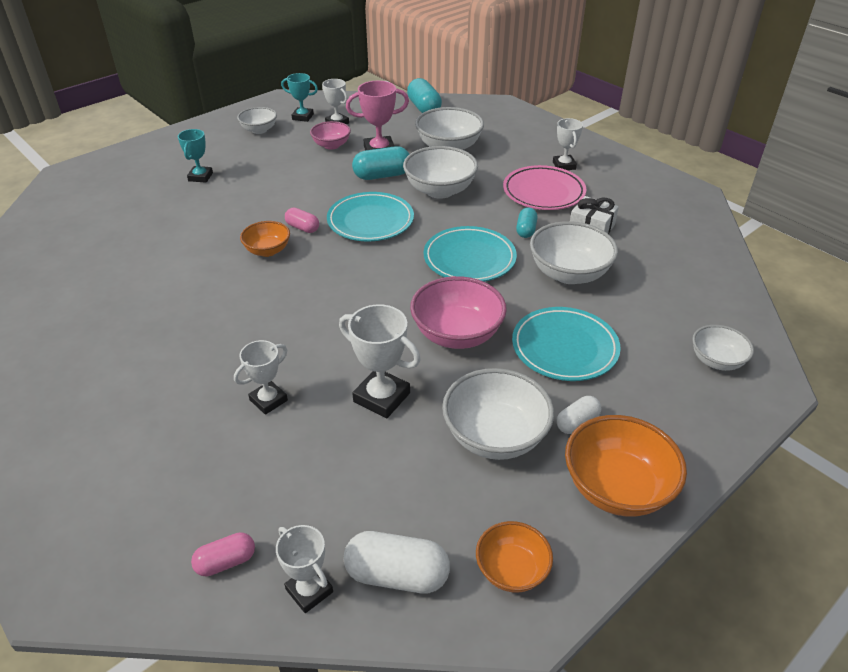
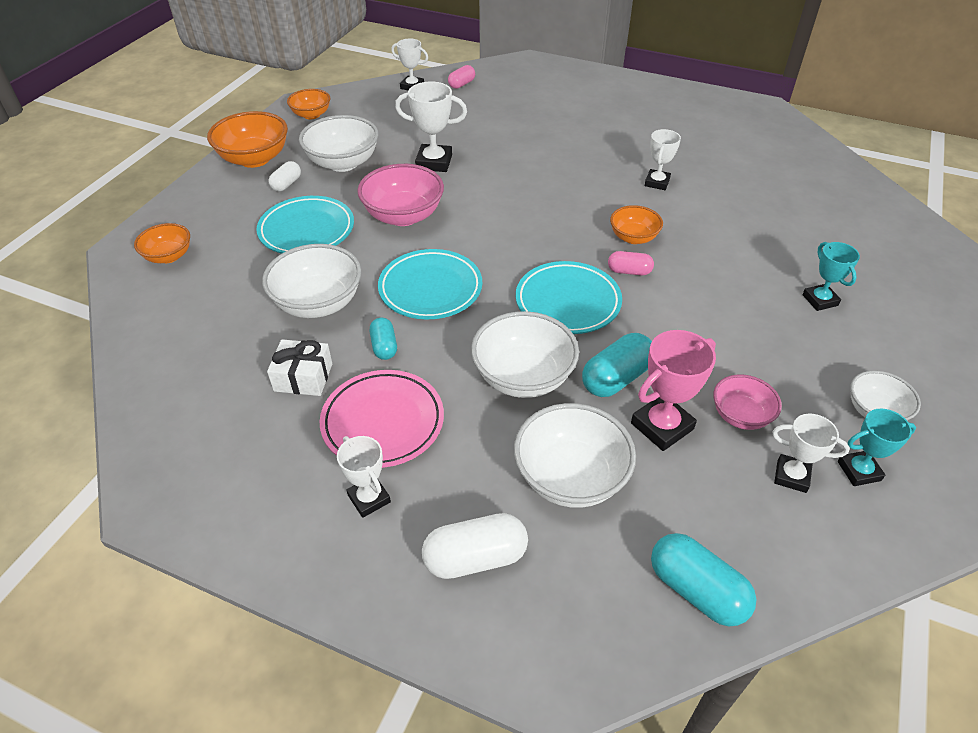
camera: 155 degrees right, 5 degrees up
(268, 400) = (509, 142): white trophy -> white trophy (657, 182)
(397, 575) = (371, 100): white capsule -> white capsule (475, 558)
(716, 361) = (169, 256): white bowl -> orange bowl

